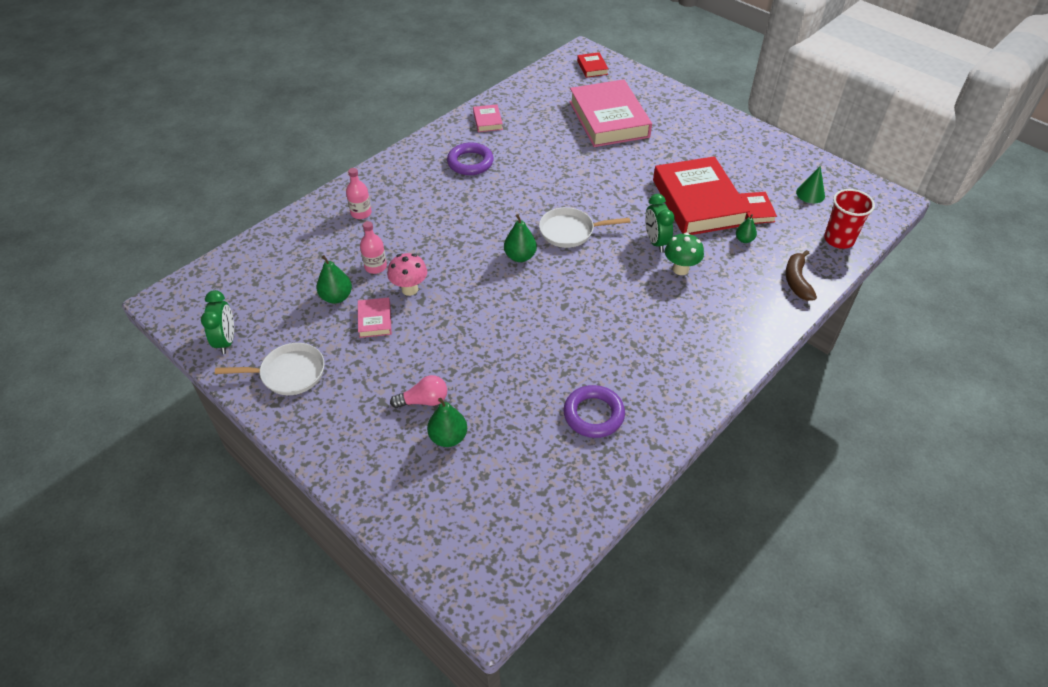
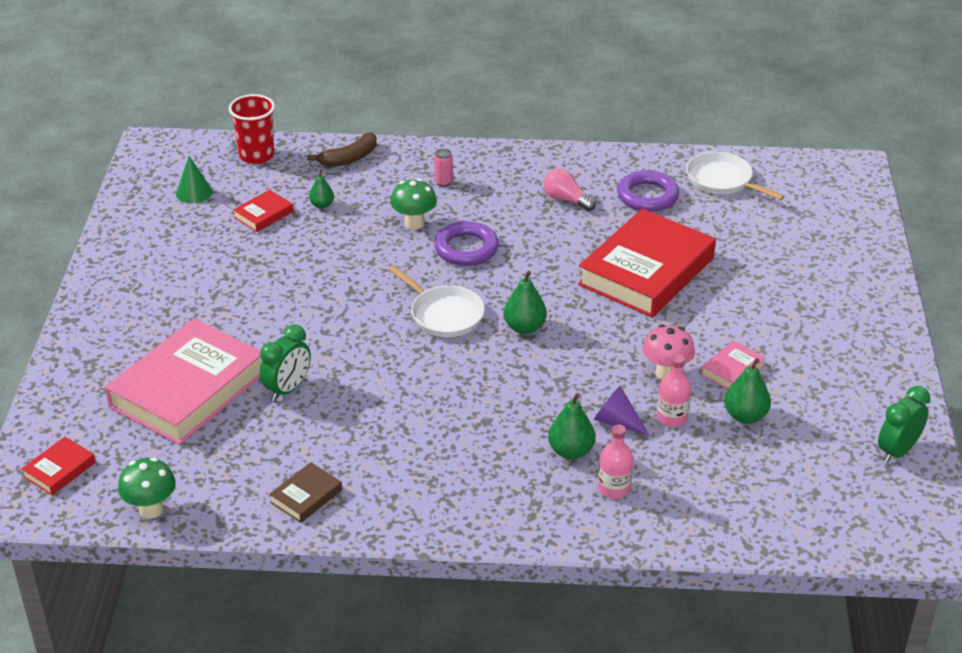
camera: 130 degrees left, 10 degrees down
(288, 373) = (861, 381): white pan -> white pan (722, 181)
(401, 244) = (617, 422): none -> purple cone
(423, 401) = (764, 285): pink light bulb -> pink light bulb (566, 200)
(448, 437) = (775, 253): green pear -> green pear (571, 451)
(470, 162) = (414, 457): purple ring -> purple ring (466, 248)
(487, 121) = (306, 496): pink book -> brown book
(535, 80) = (151, 509): none -> green mushroom
(656, 242) = (391, 254): green clock -> green clock (287, 389)
(698, 202) = (291, 254): red book -> red book (646, 271)
(720, 311) = (443, 182): none -> pink can

